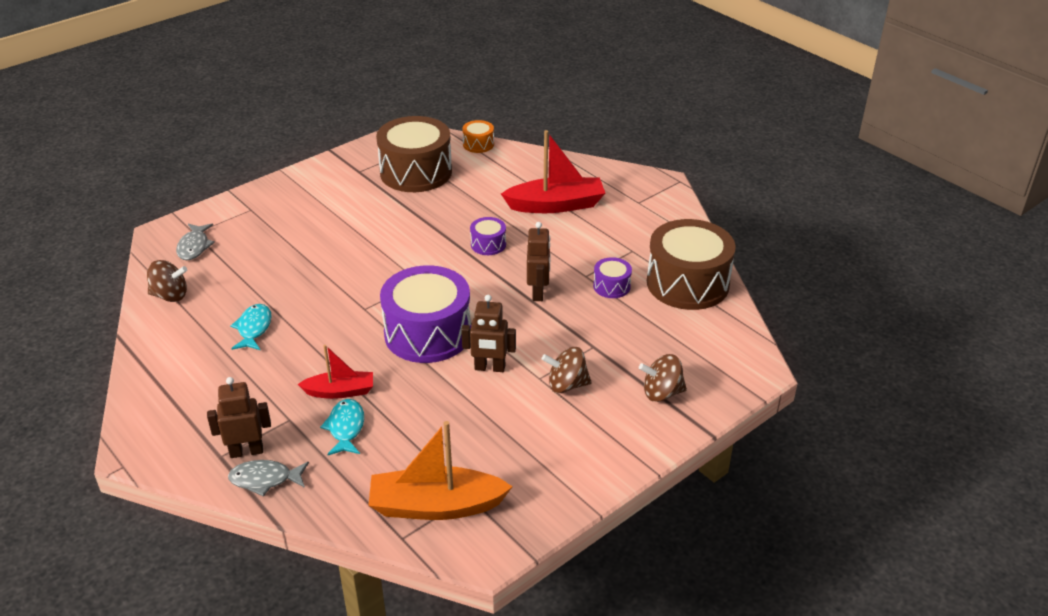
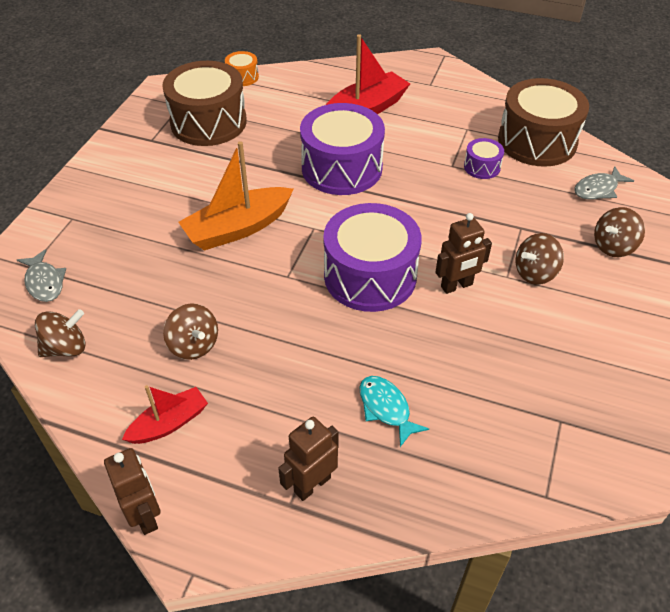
camera: 30 degrees left, 10 degrees up
(254, 328) = (194, 345): turquoise fish -> brown spinning top
(265, 479) = (360, 506): grey fish -> grey fish (598, 189)
(340, 391) = (344, 373): red boat -> red boat (169, 423)
(436, 506) = (543, 446): orange boat -> orange boat (238, 228)
(488, 244) = (342, 168): purple drum -> purple drum, size x2.22
(538, 292) = (428, 197): brown robot -> brown robot (145, 515)

